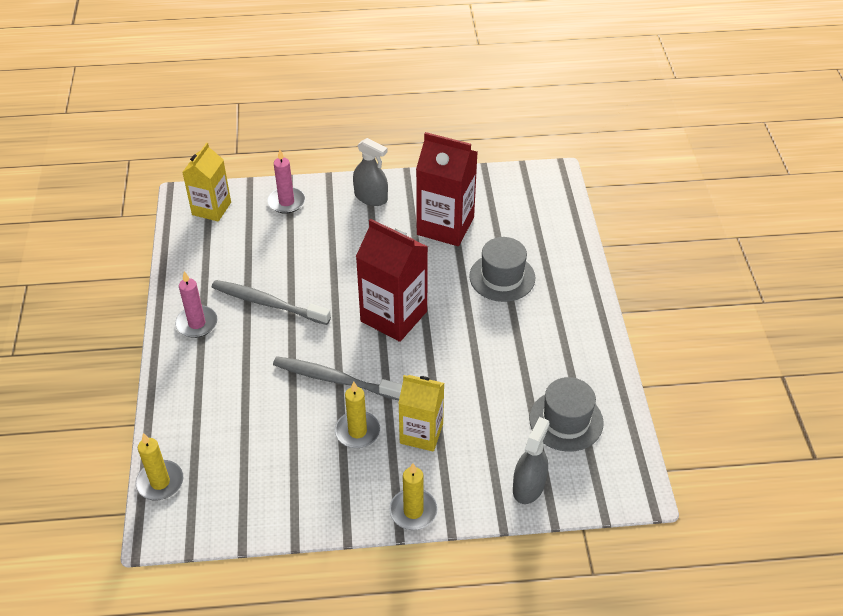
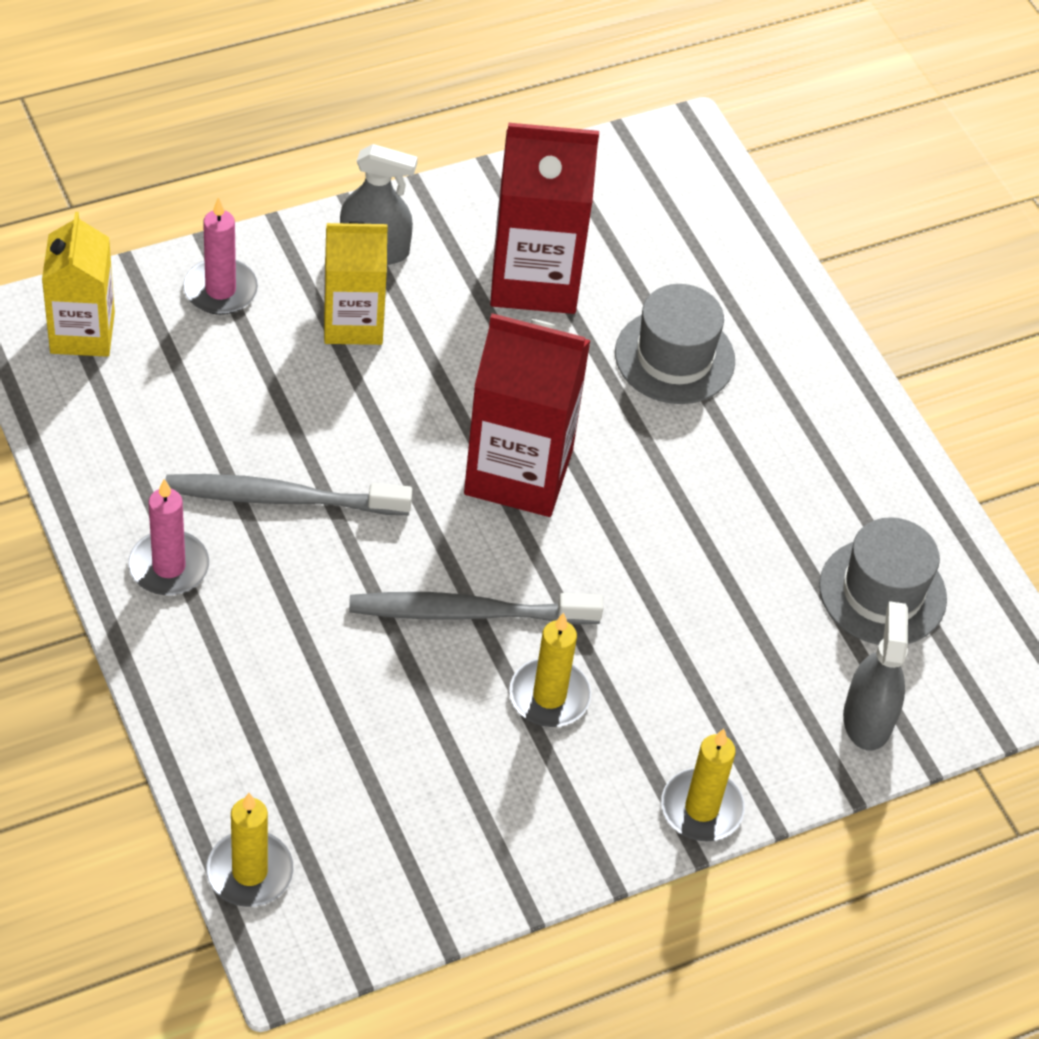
camera: 25 degrees left, 5 degrees up
(421, 433) = (657, 672): yellow carton -> yellow carton (353, 322)

